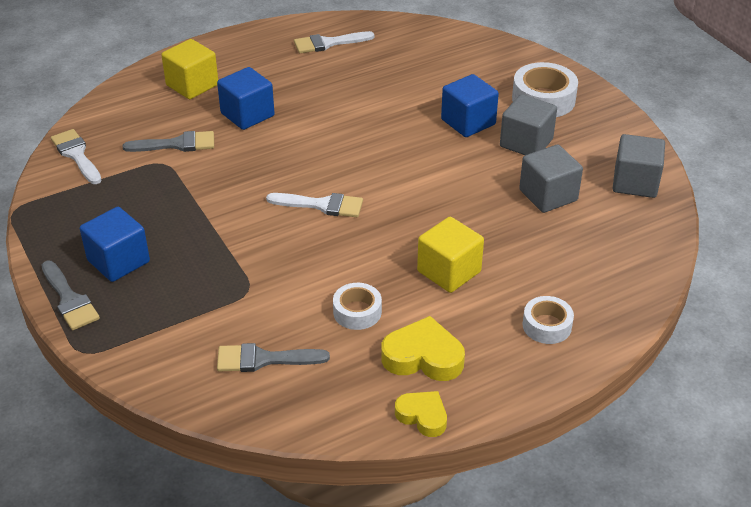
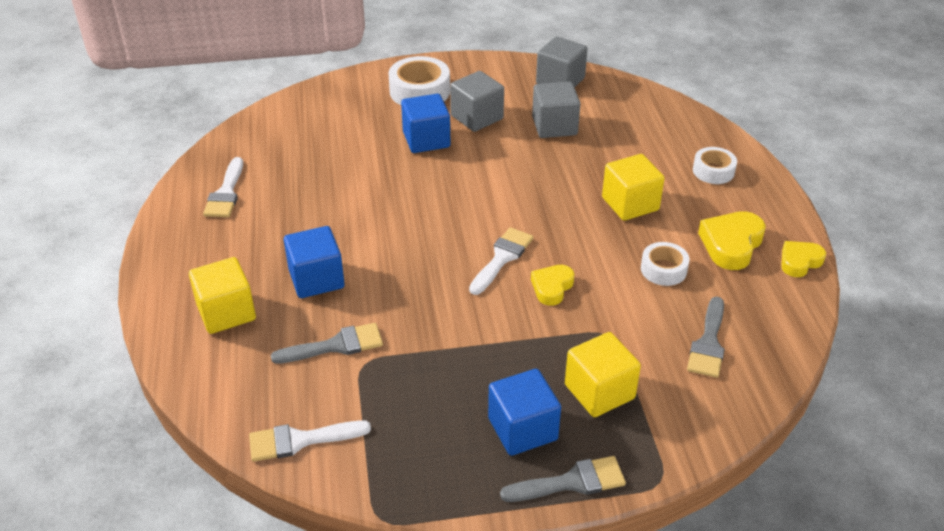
camera: 70 degrees left, 0 degrees up
(175, 297) = (599, 391): none -> yellow cube
(177, 144) = (335, 346): grey brush -> grey brush turned 60 degrees clockwise
(296, 243) = (552, 287): none -> yellow heart

